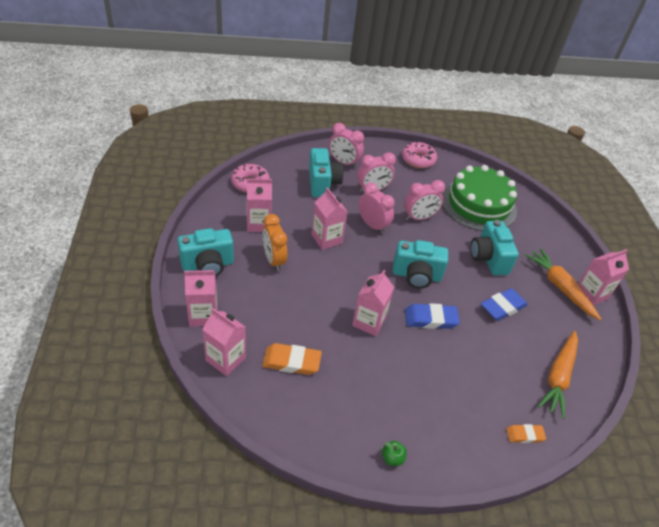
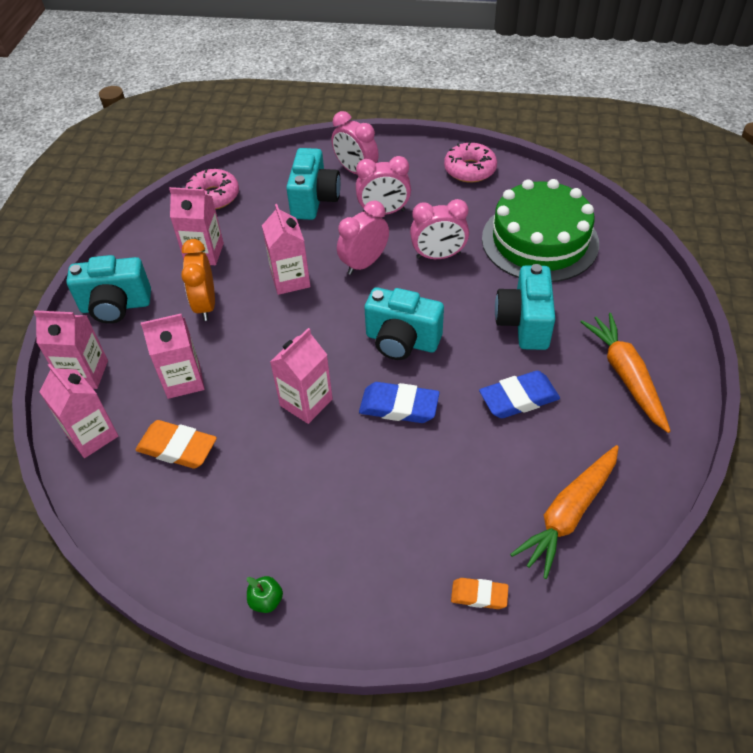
camera: 20 degrees right, 5 degrees up
(372, 225) = (364, 263): pink clock -> pink clock turned 105 degrees counterclockwise
(591, 294) = (675, 390): pink carton -> pink carton (183, 380)

